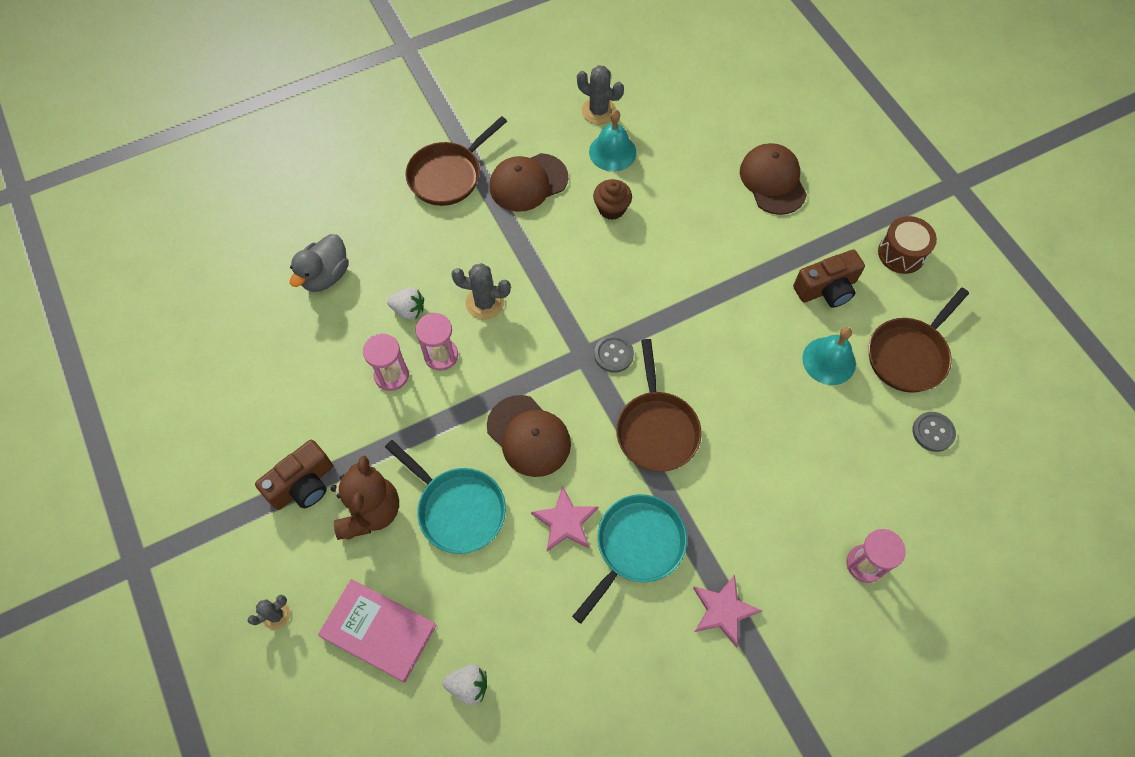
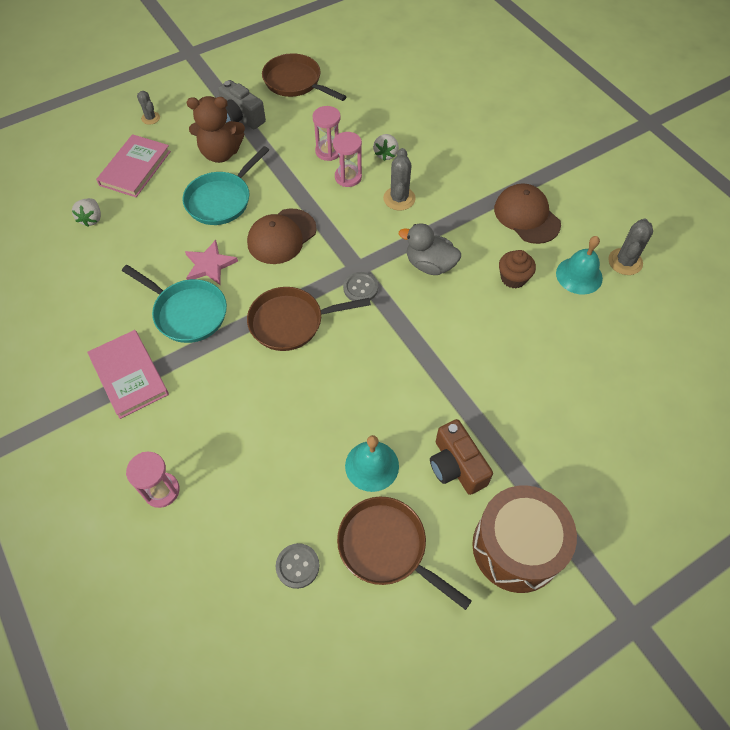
camera: 85 degrees right, 5 degrees down
(303, 485) = (241, 117): brown camera -> grey camera
(325, 275) = (409, 105): grey duck -> grey duck (429, 265)
(448, 175) = (520, 163): brown pan -> brown pan (295, 82)
(723, 610) = (129, 375): pink star -> pink book
(773, 181) = (582, 415): brown cap -> none
(901, 253) = (516, 547): brown drum -> brown drum, size x1.65

